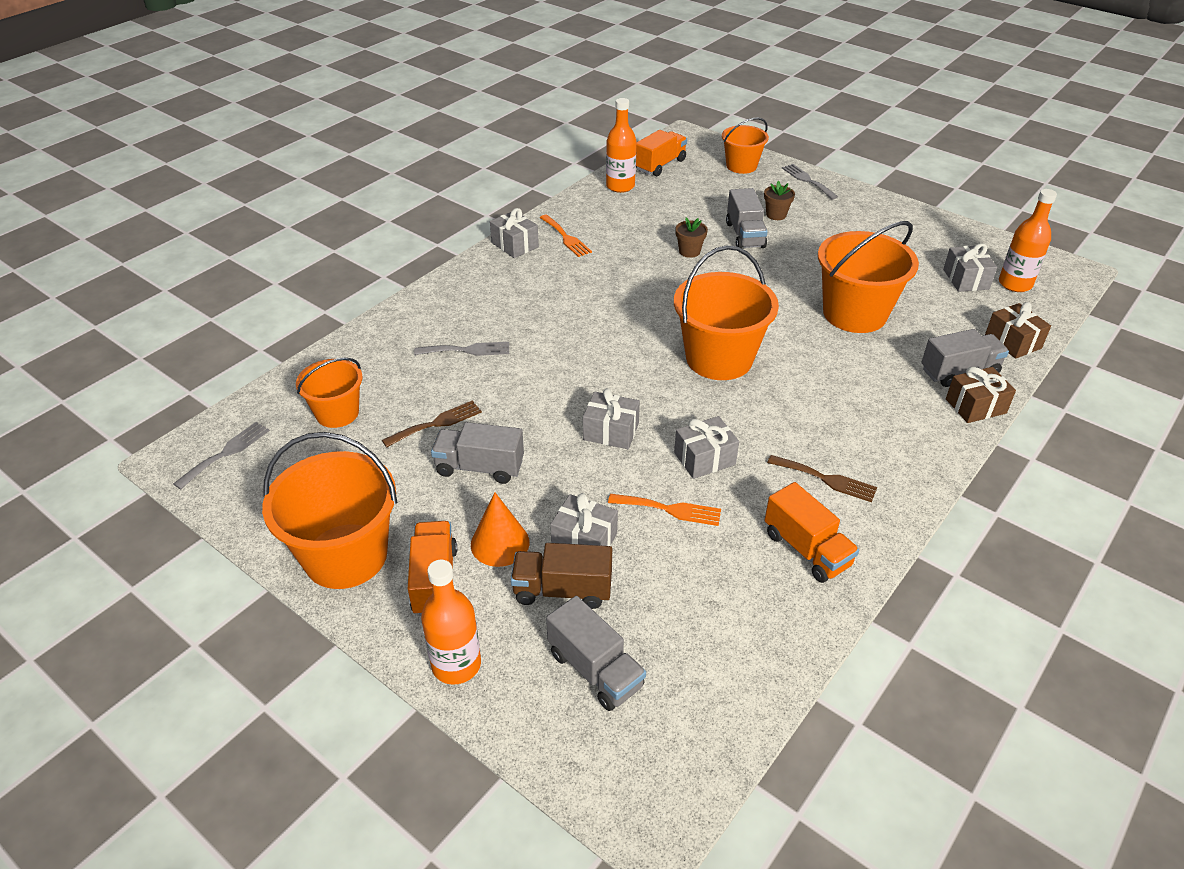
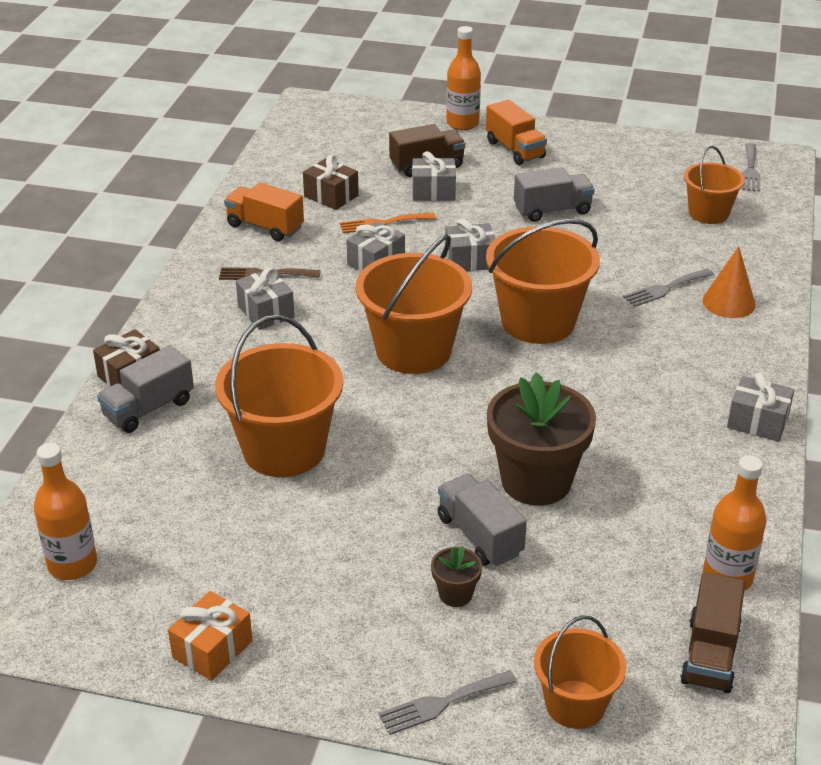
camera: 155 degrees right, 5 degrees down
(345, 556) = (587, 145): orange bucket -> orange bucket (538, 321)
(436, 423) = (620, 228): brown fork -> none
(500, 543) = (491, 176): orange cone -> orange cone (729, 302)
(566, 237) = (709, 453): orange fork -> none
(595, 669) = (377, 141): grey truck -> none
(660, 165) = (710, 654): orange truck -> brown truck
(689, 251) = (536, 481): brown flower pot -> brown flower pot, size x2.27
(807, 180) = (442, 703): grey fork -> grey fork turned 120 degrees clockwise
(926, 226) = (212, 649): none -> orange gift
(966, 279) = (144, 551): grey gift -> grey gift (266, 312)
(1013, 342) = (83, 466): brown gift -> brown gift (331, 196)

